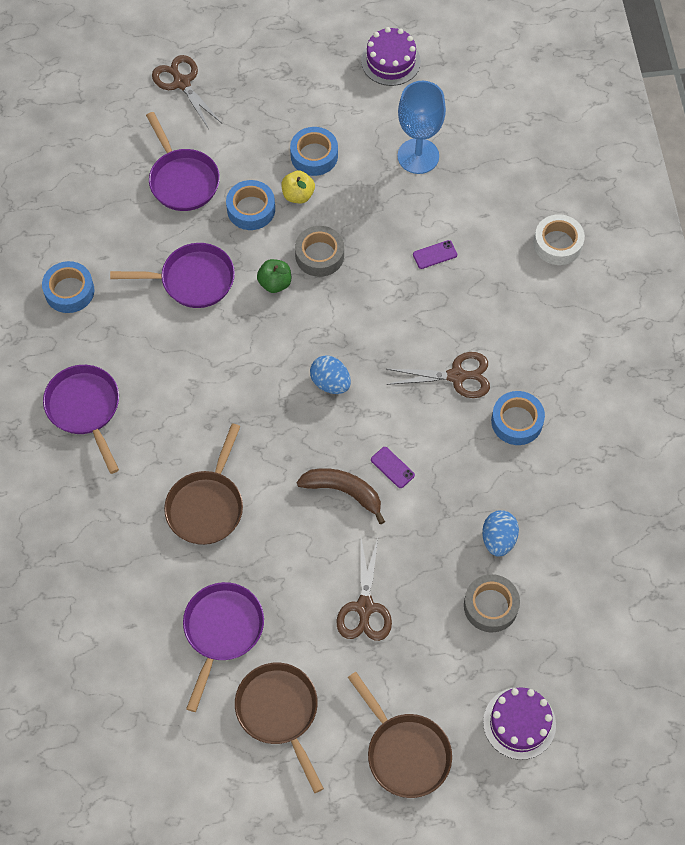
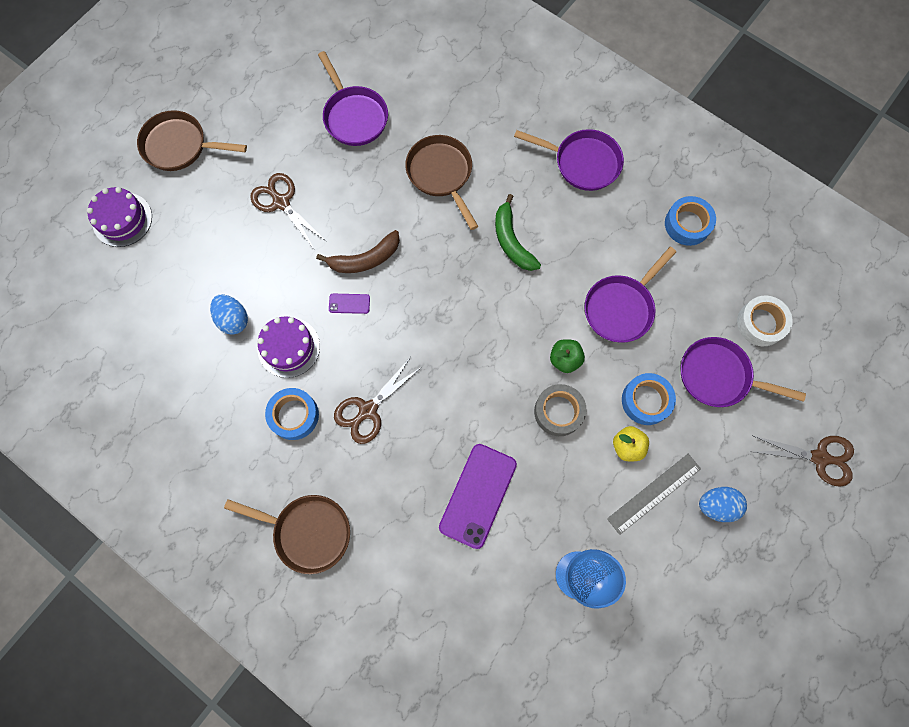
camera: 135 degrees right, 10 degrees up
(214, 400) = (512, 241): none -> green banana
(279, 712) = (275, 105): brown pan -> brown pan (307, 532)
(314, 155) = (654, 493): blue tape -> grey ruler
(330, 383) = (449, 323): blue egg -> blue egg (716, 505)
(390, 61) = (696, 651): purple cake -> purple cake (289, 347)
(435, 255) = (477, 495): purple phone -> purple phone, size x2.23
(490, 606) = (201, 272): grey tape -> none
(557, 244) = (394, 600): white tape -> white tape (761, 323)

